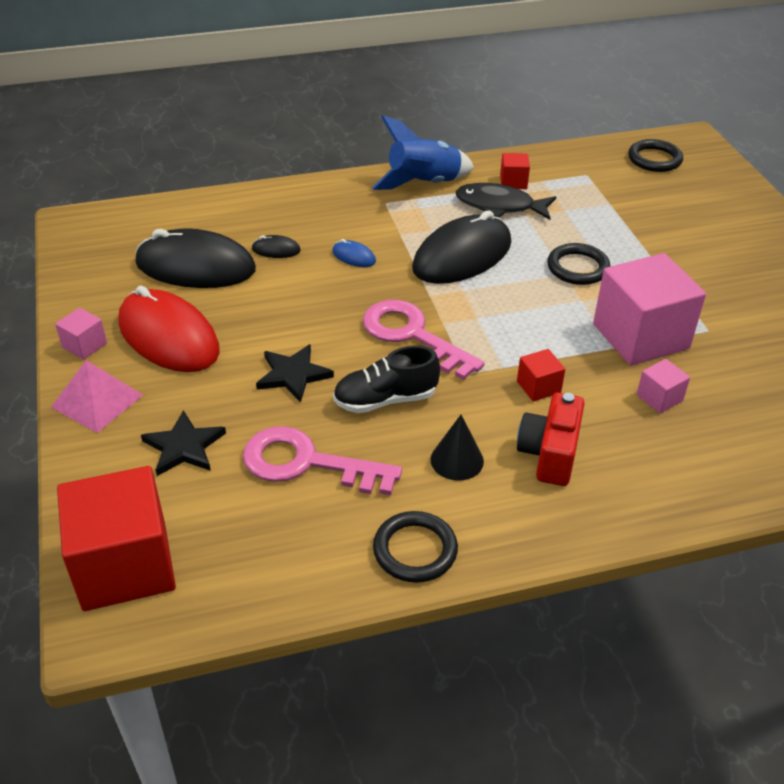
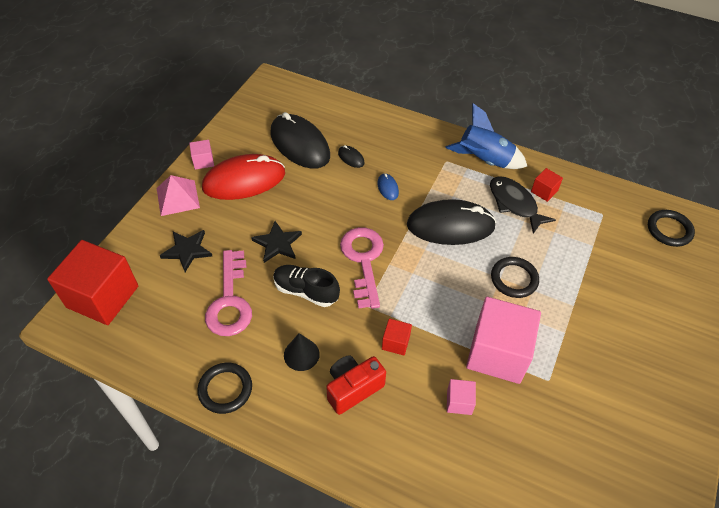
camera: 40 degrees right, 10 degrees up
(168, 337) = (244, 180): red mouse -> red mouse turned 75 degrees clockwise
(307, 463) = (230, 301): pink key -> pink key turned 150 degrees counterclockwise

